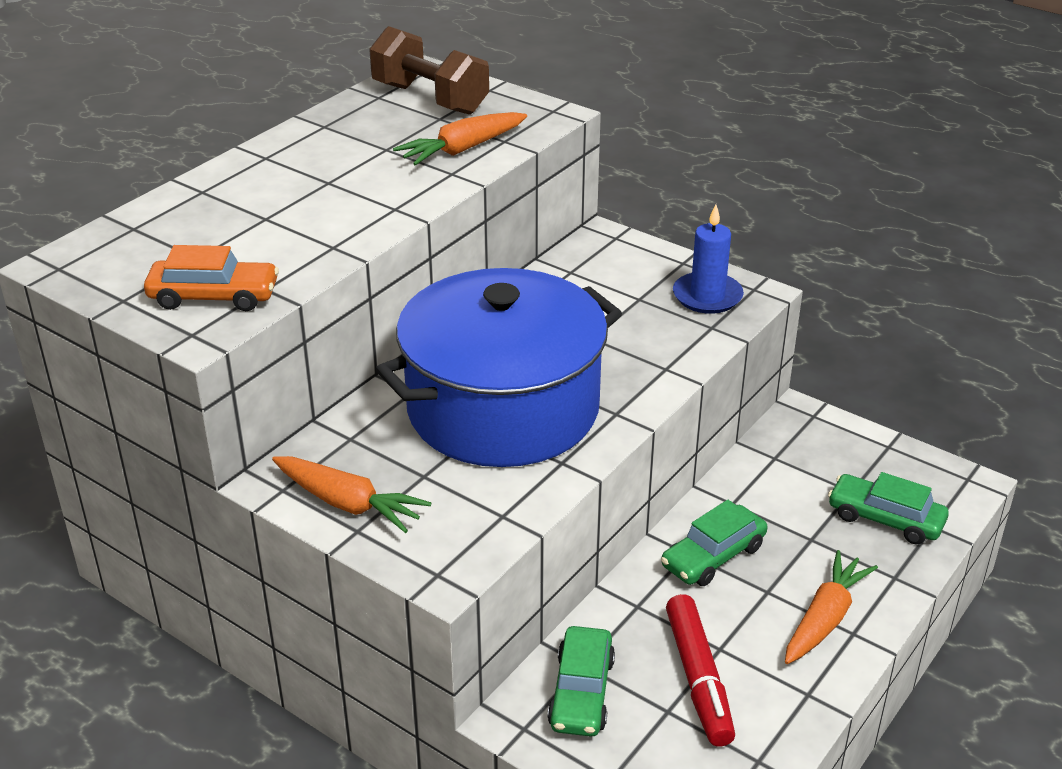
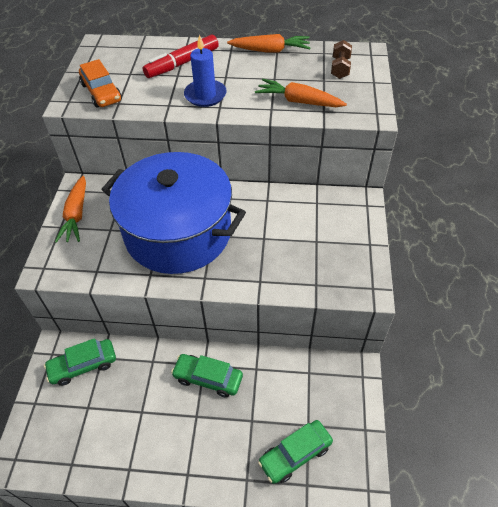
camera: 60 degrees right, 15 degrees up
(430, 99) = (340, 68): brown dumbbell -> brown dumbbell, size x0.54
(698, 678) = (115, 411): red marker -> red marker (182, 63)
(707, 296) = (345, 269): blue candle -> blue candle (205, 95)
(825, 618) = (191, 454): orange carrot -> orange carrot (270, 51)
(885, 518) = (295, 454): green car -> green car turned 120 degrees counterclockwise

